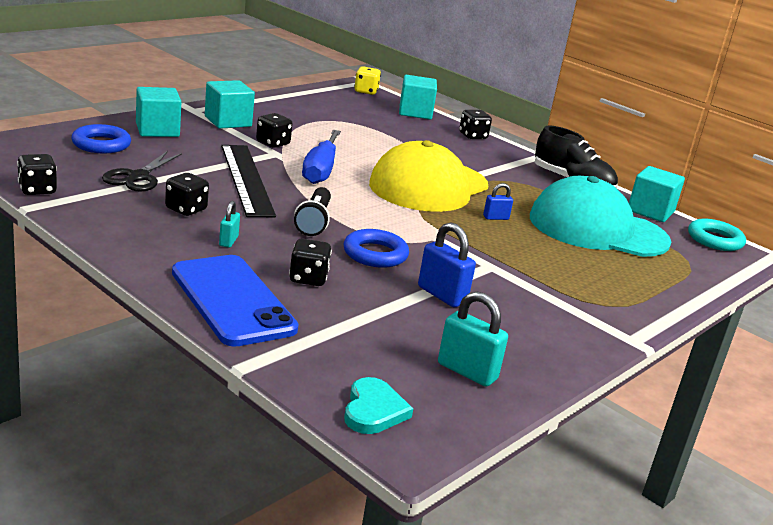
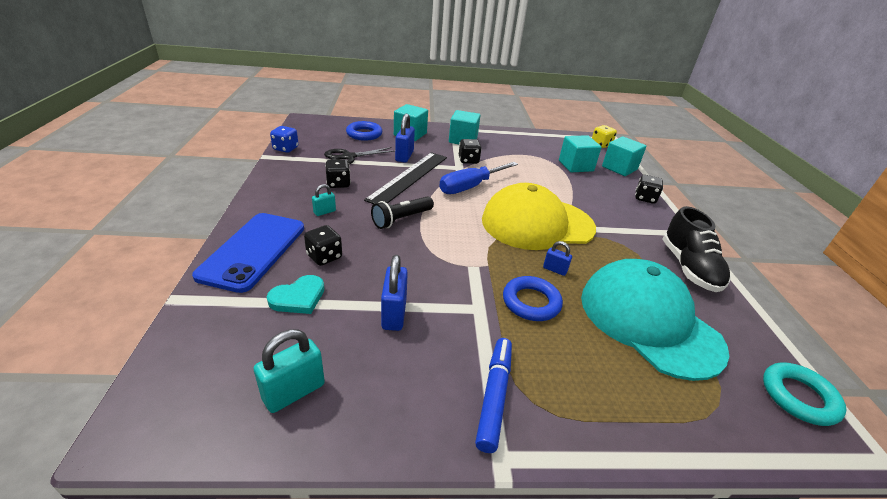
camera: 45 degrees right, 10 degrees up
(37, 190) = (286, 149): black dice -> blue dice
(199, 158) = (404, 156): none -> blue padlock
(373, 410) = (174, 381): turquoise heart -> turquoise heart (298, 297)
(375, 254) = (402, 259): blue ring -> blue ring (531, 302)
(467, 371) = (294, 392): turquoise padlock -> turquoise padlock turned 60 degrees clockwise
(582, 312) = (494, 396): none -> blue marker
(650, 211) = (748, 328): turquoise cube -> turquoise cube (575, 166)

